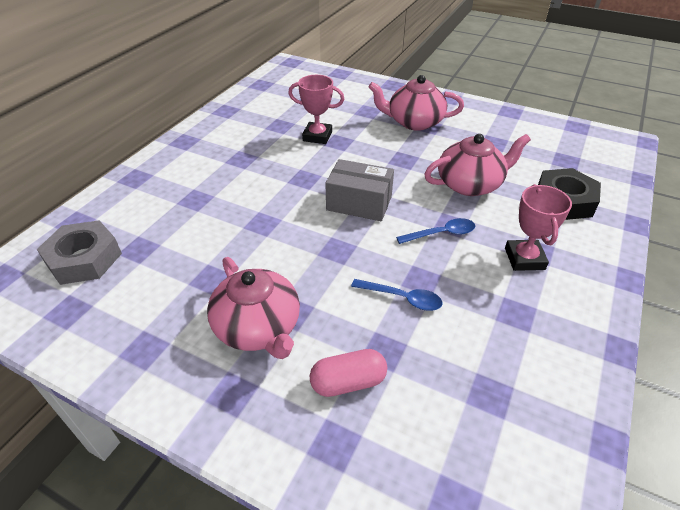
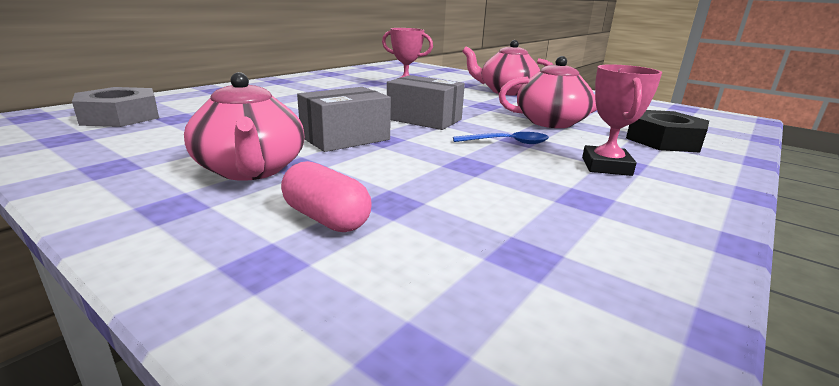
camera: 10 degrees right, 20 degrees down
(307, 256) = (345, 138): none -> grey box
(348, 382) = (326, 218): pink capsule -> pink capsule turned 45 degrees clockwise
(402, 298) = (438, 172): blue spoon -> none

